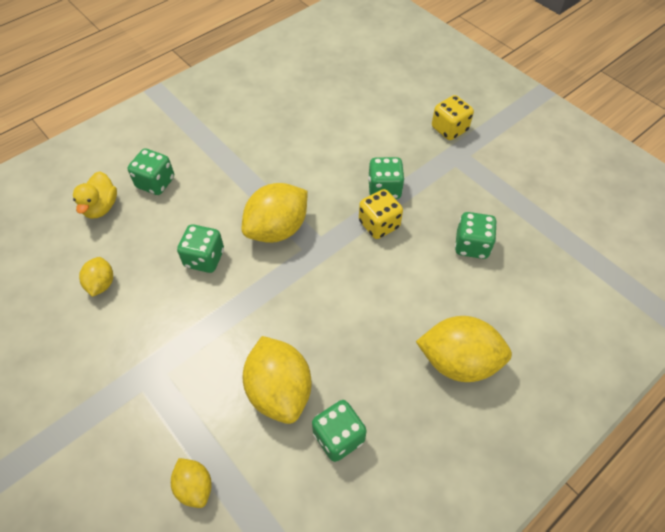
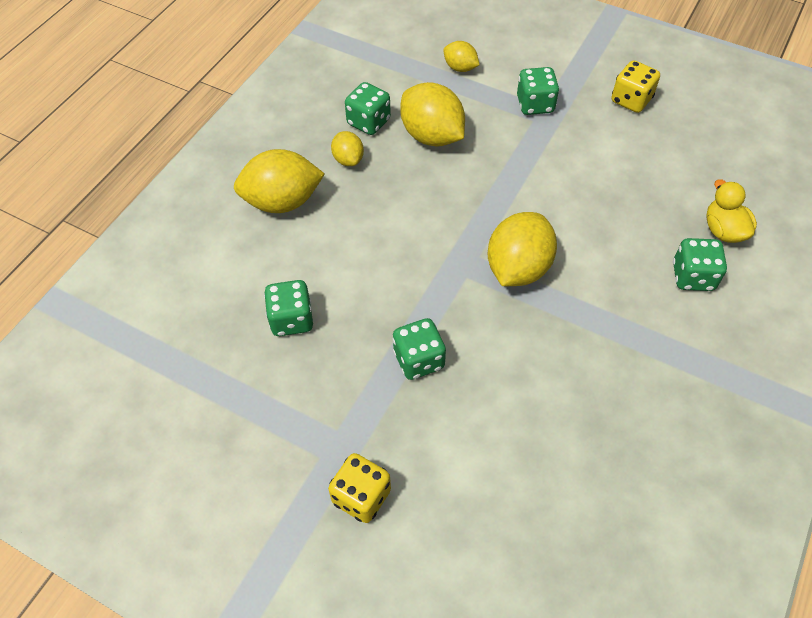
camera: 160 degrees right, 0 degrees up
(101, 284) = (649, 163): yellow lemon -> yellow lemon (348, 159)
(204, 258) = (572, 214): green dice -> green dice (535, 104)
(379, 224) = (407, 310): yellow dice -> yellow dice (631, 100)

